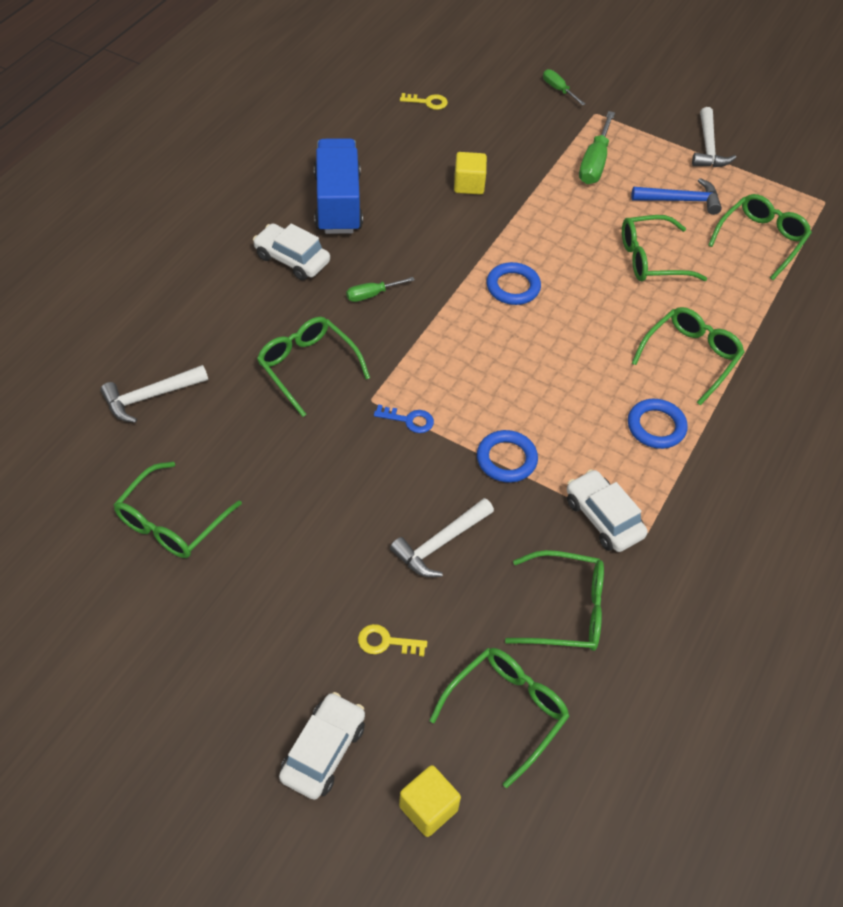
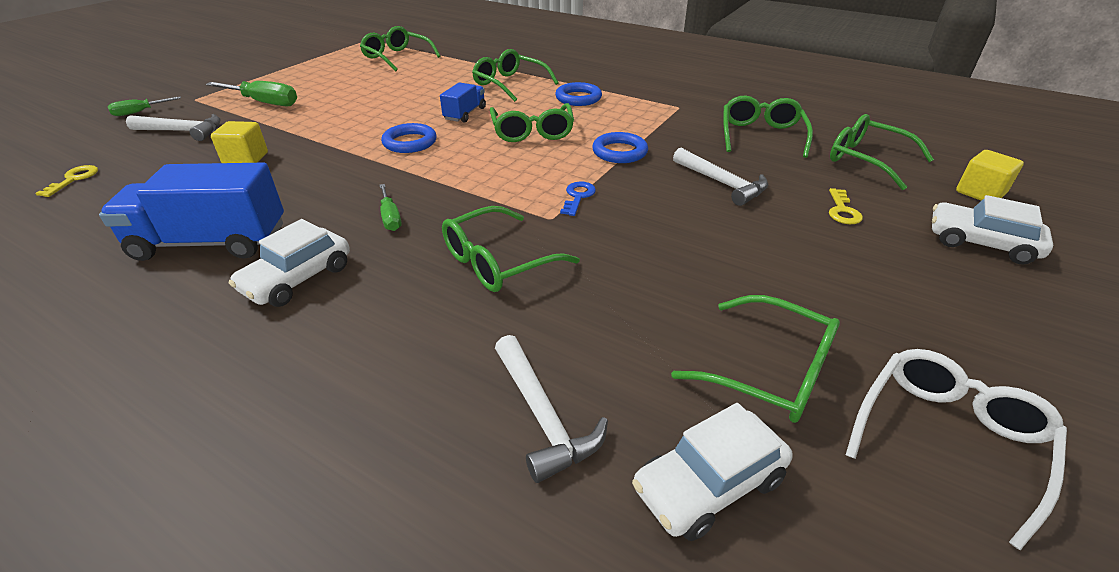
camera: 85 degrees left, 15 degrees down
(101, 607) = (947, 439): none -> white glasses
(590, 322) = (465, 114): none -> blue truck
(603, 518) = (670, 119): white car -> white car (708, 484)
(651, 259) = (400, 89): green glasses -> green glasses (532, 131)
(681, 200) = (337, 76): blue hammer -> none
(708, 147) = (282, 64): white hammer -> white hammer (183, 131)

